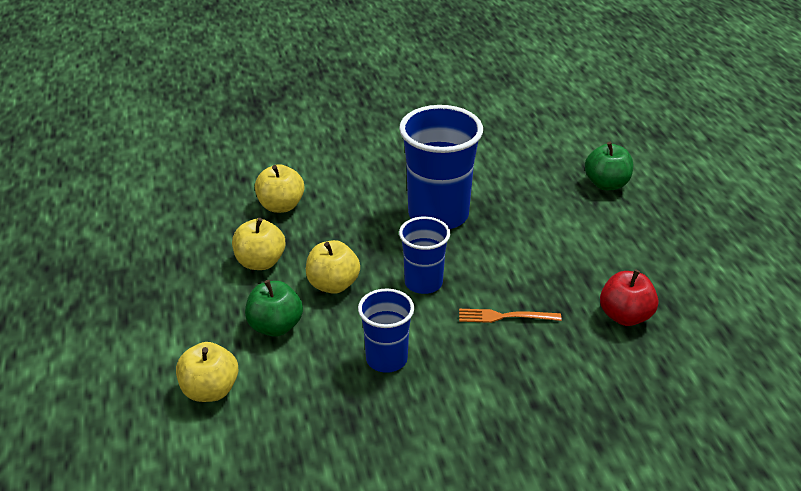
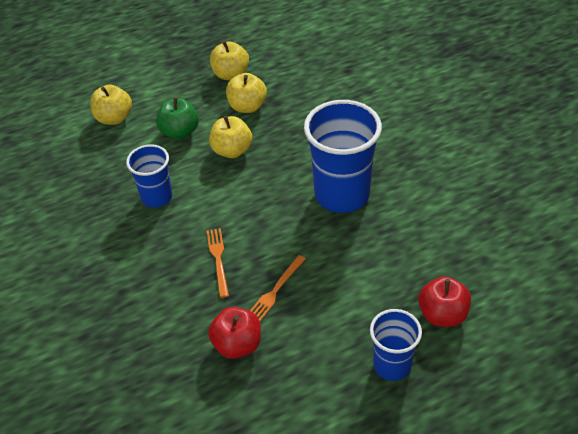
camera: 80 degrees right, 10 degrees up
(281, 206) = (319, 99): yellow apple -> yellow apple (230, 74)
(423, 283) = (247, 201): blue cup -> blue cup (392, 365)
(559, 280) = (275, 290): none -> orange fork
(606, 184) = (442, 314): green apple -> red apple

